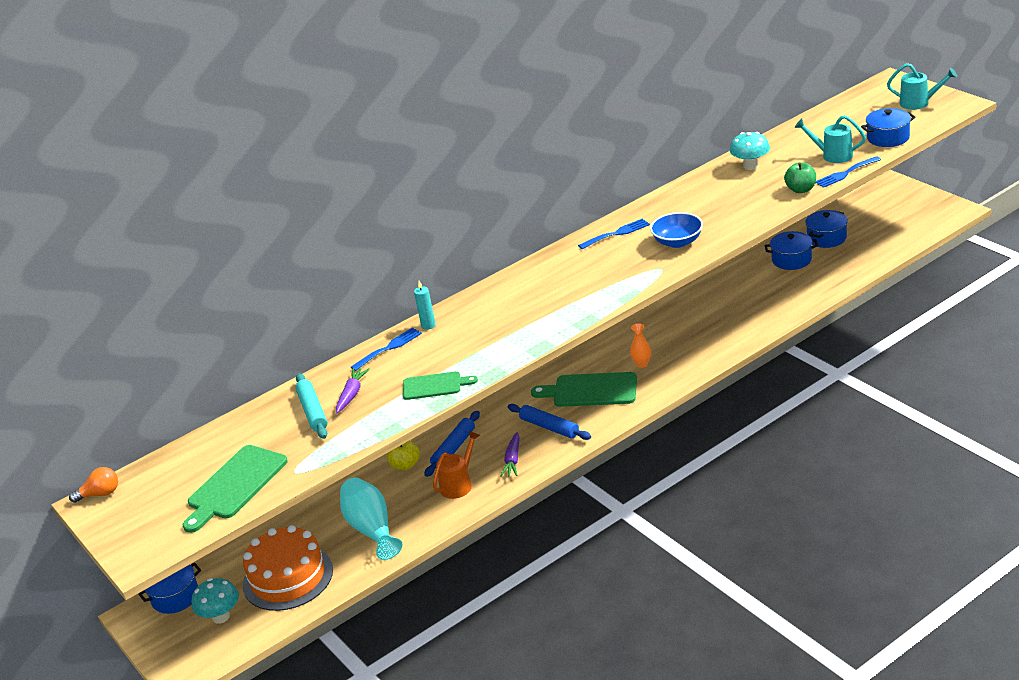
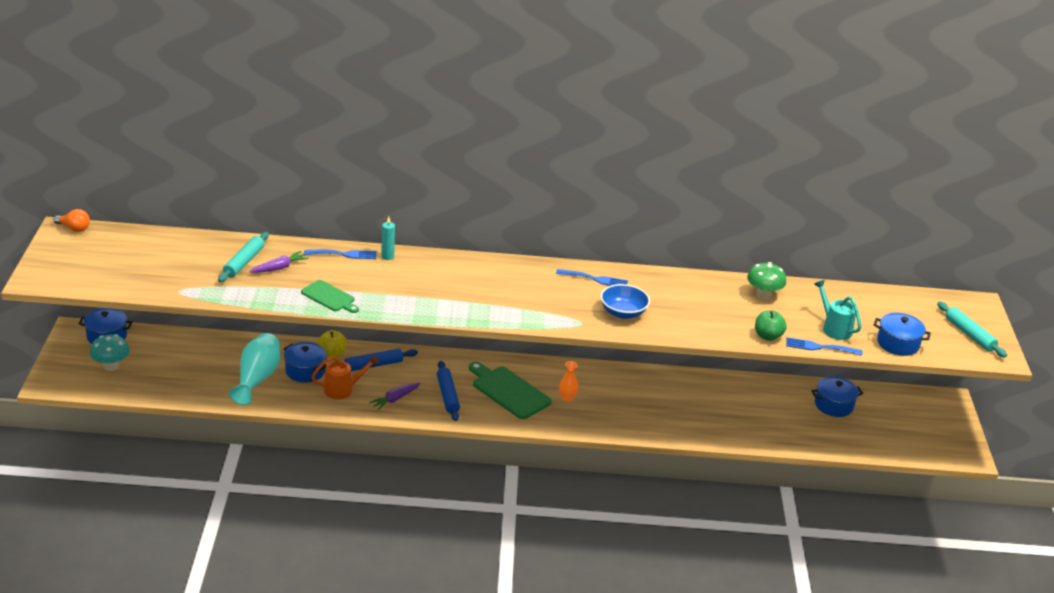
camera: 30 degrees right, 0 degrees up
(235, 485) = (139, 275): green cutting board -> none
(288, 577) = (174, 371): orange cake -> none
(750, 166) = (763, 295): turquoise mushroom -> green mushroom
(791, 260) = (782, 402): blue pot -> blue pot (305, 371)
(919, 103) = (969, 334): turquoise watering can -> turquoise rolling pin

